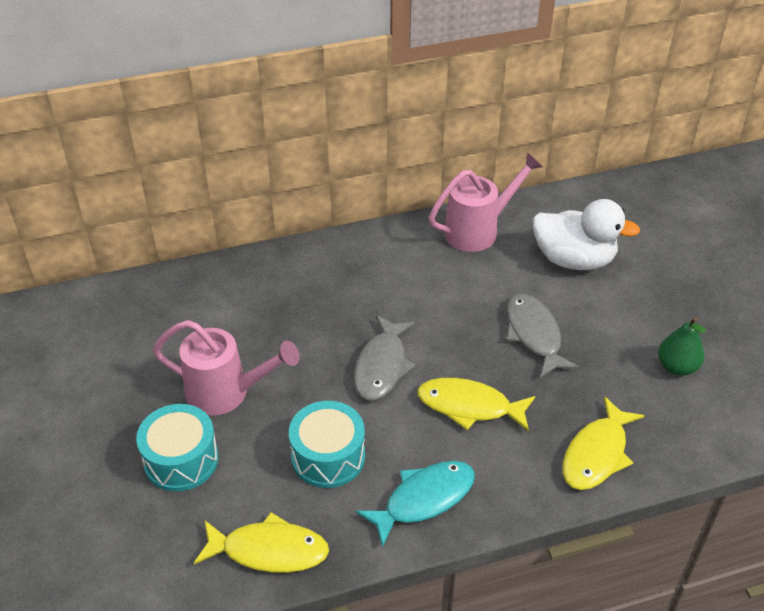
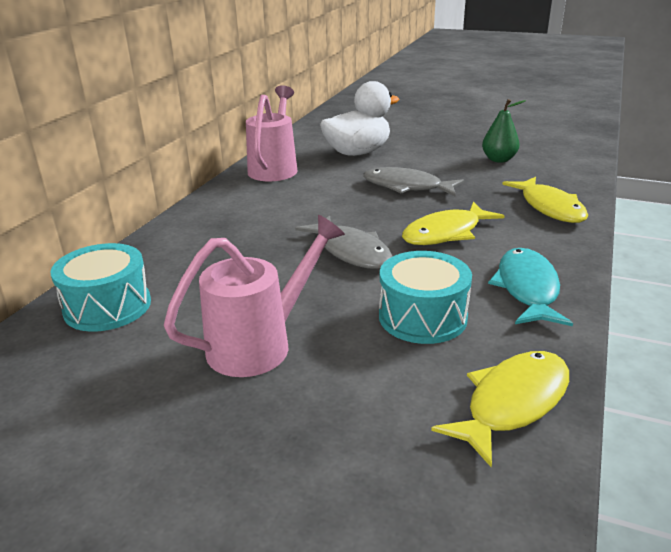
camera: 50 degrees left, 15 degrees down
(181, 460) = (311, 416): turquoise drum -> turquoise drum (107, 306)

